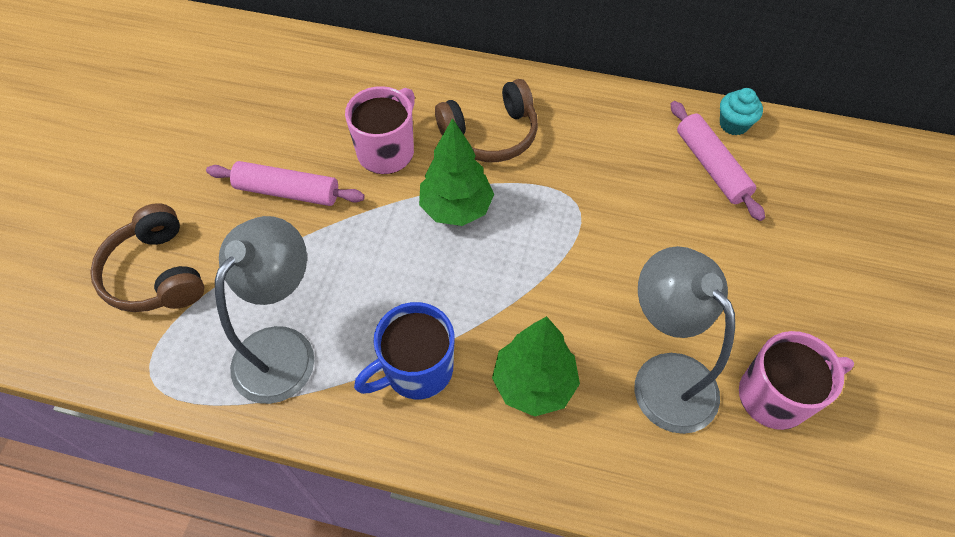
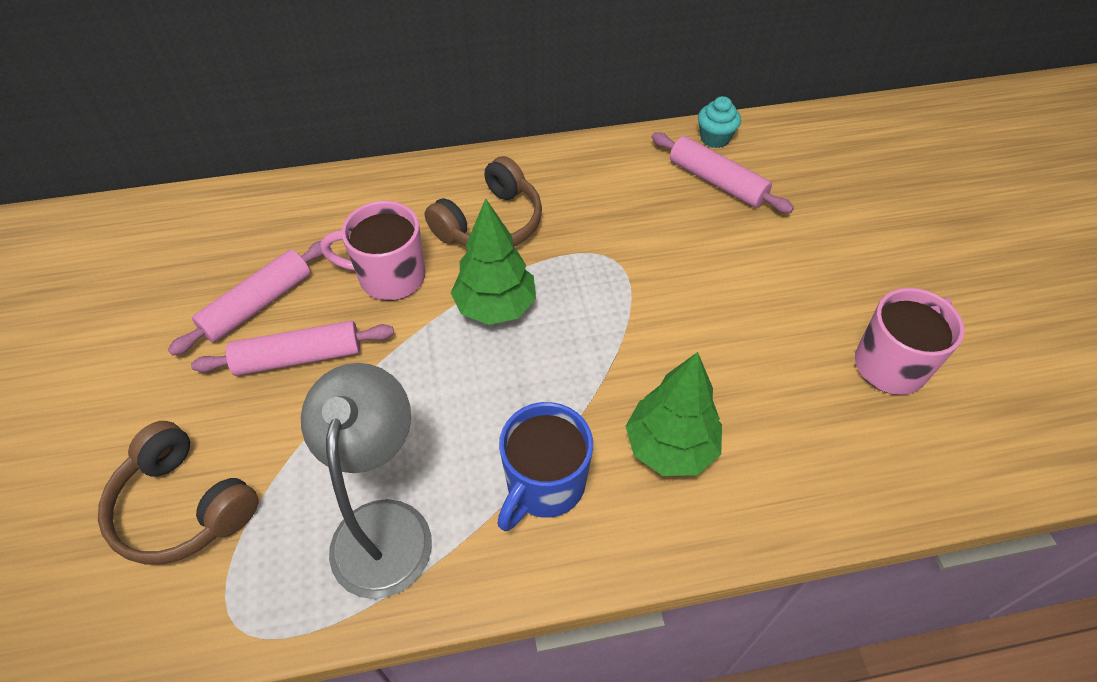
camera: 25 degrees left, 5 degrees down
(278, 137) = (257, 304): none -> pink rolling pin
(387, 151) = (390, 277): pink mug -> pink mug turned 90 degrees counterclockwise
(664, 376) = (786, 388): grey lamp -> none

